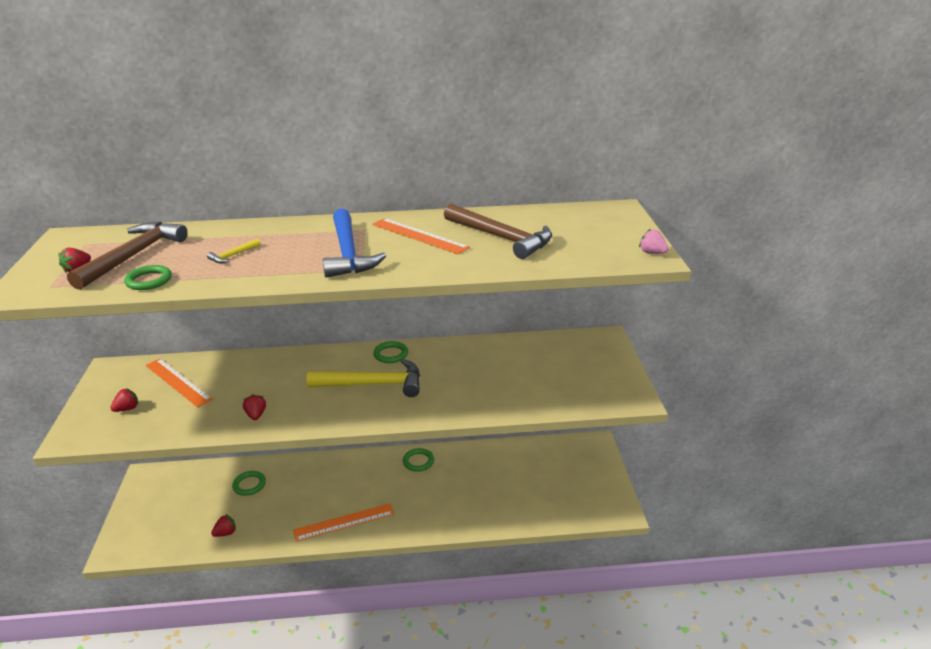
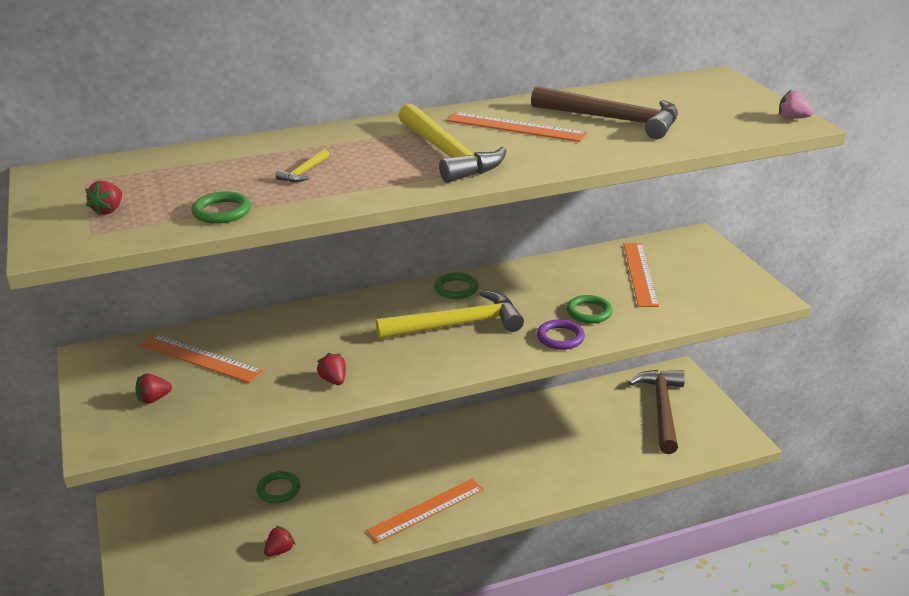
camera: 15 degrees left, 0 degrees up
(127, 409) = (154, 399): red strawberry -> red strawberry turned 150 degrees counterclockwise
(134, 256) = (170, 187): brown hammer -> brown hammer (662, 409)
(348, 253) = (447, 154): blue hammer -> yellow hammer
(418, 461) = (481, 426): green ring -> green ring (589, 312)
(444, 408) = (560, 337): none -> purple ring
(540, 363) = (640, 274): none -> orange ruler

